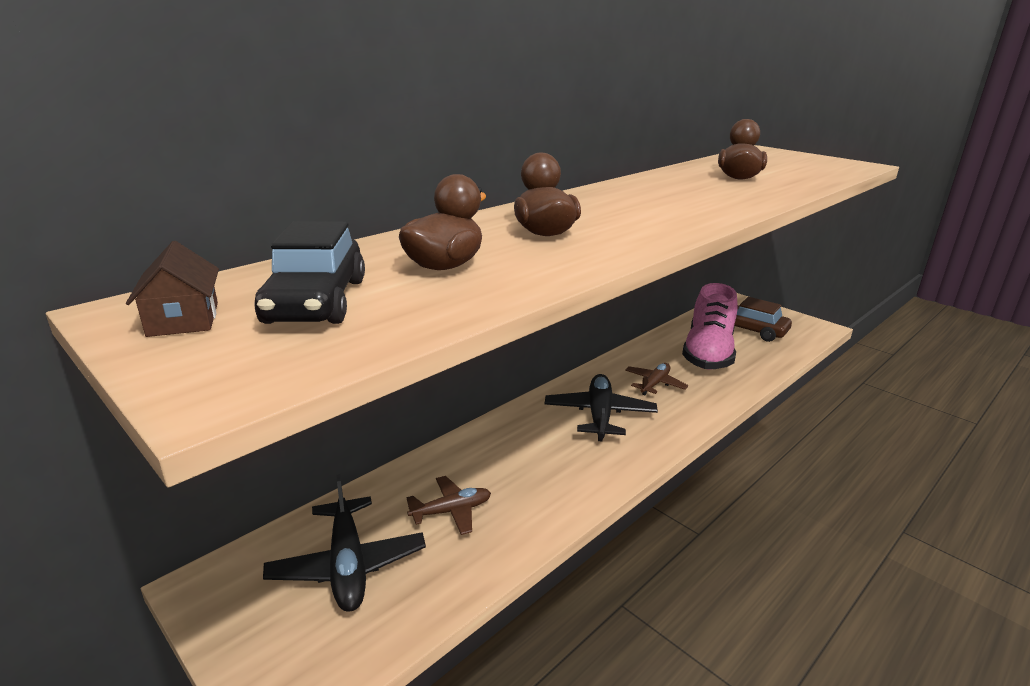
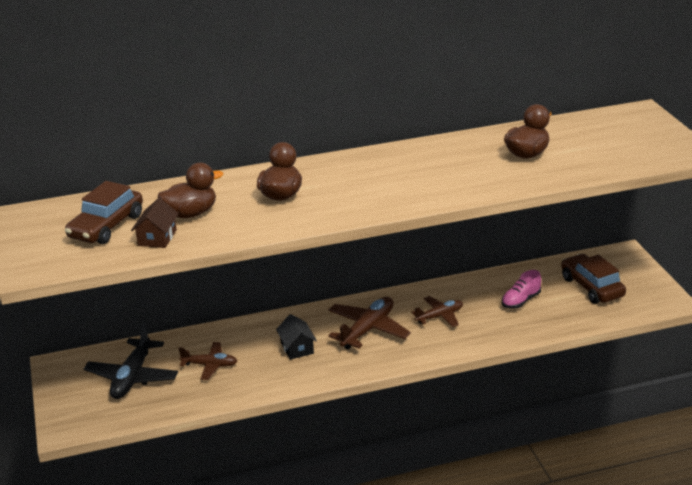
camera: 30 degrees right, 5 degrees up
(183, 319) = (44, 225): brown house -> brown house (157, 238)
(316, 301) = (106, 226): black car -> brown car
(542, 456) = (297, 348): none -> black house
(599, 415) = (368, 330): black plane -> brown plane
(708, 353) = (521, 301): pink shoe -> pink shoe, size x0.47

